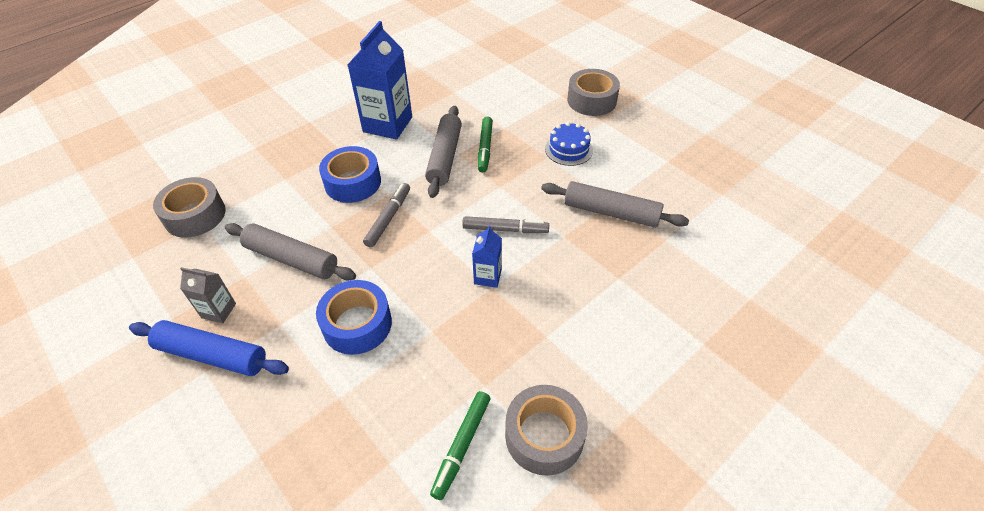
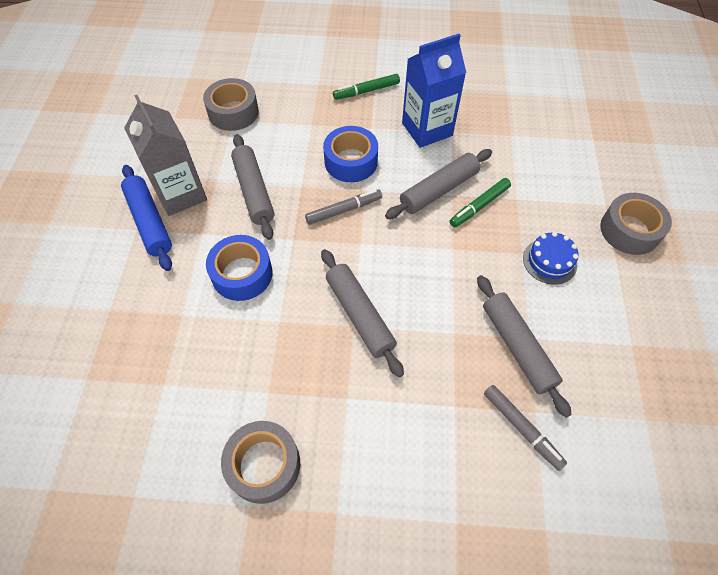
camera: 45 degrees right, 10 degrees up
(219, 311) = (181, 194): grey carton -> grey carton, size x2.00
(461, 446) = (210, 418): green marker -> green marker (366, 91)
(487, 276) = (359, 315): blue carton -> grey rolling pin
(505, 229) = (415, 289): grey marker -> grey marker (521, 428)

